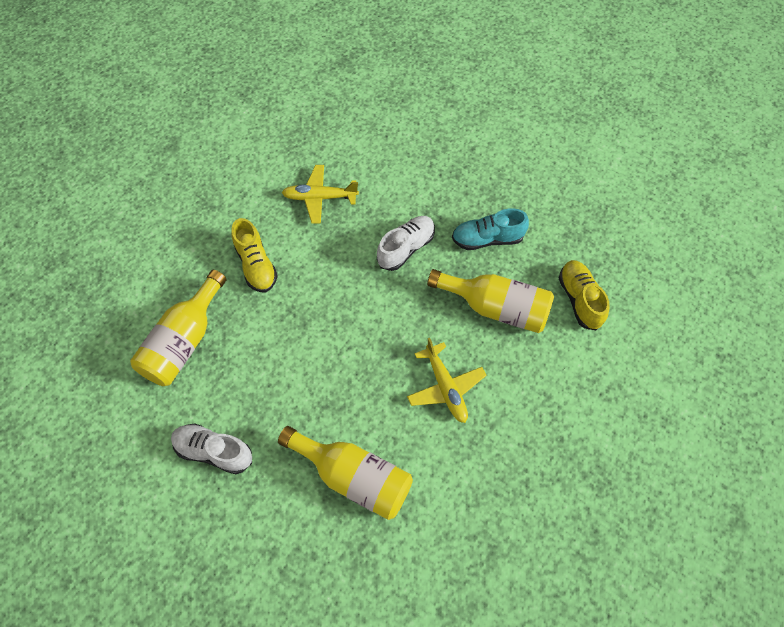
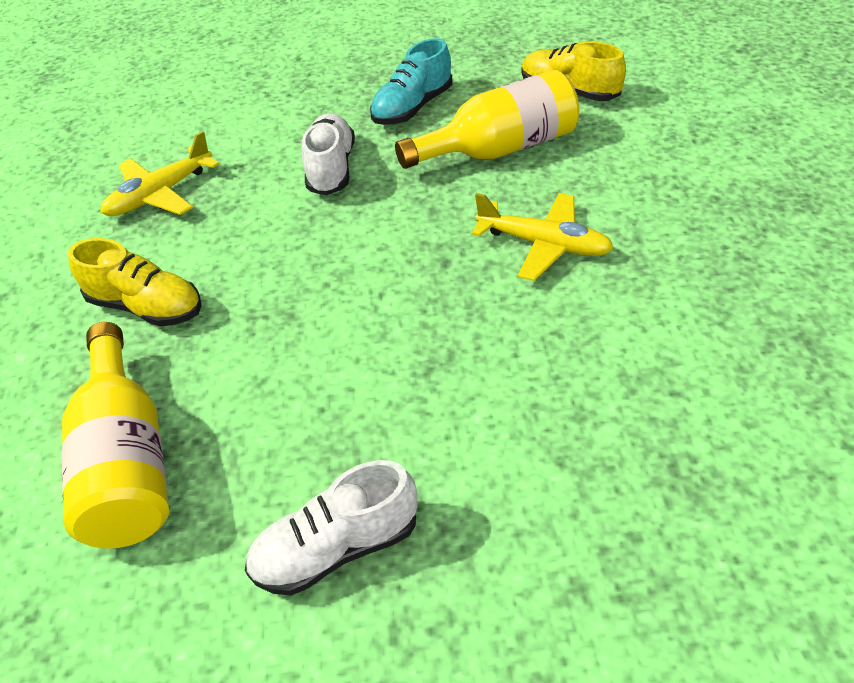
camera: 40 degrees left, 15 degrees down
(353, 477) = (563, 407): yellow bottle -> none

